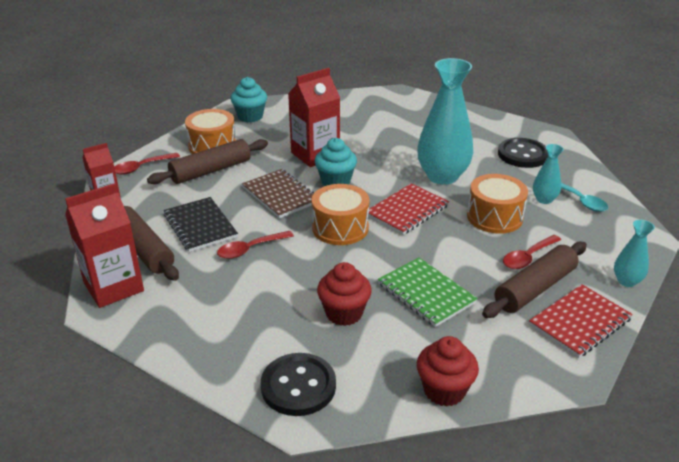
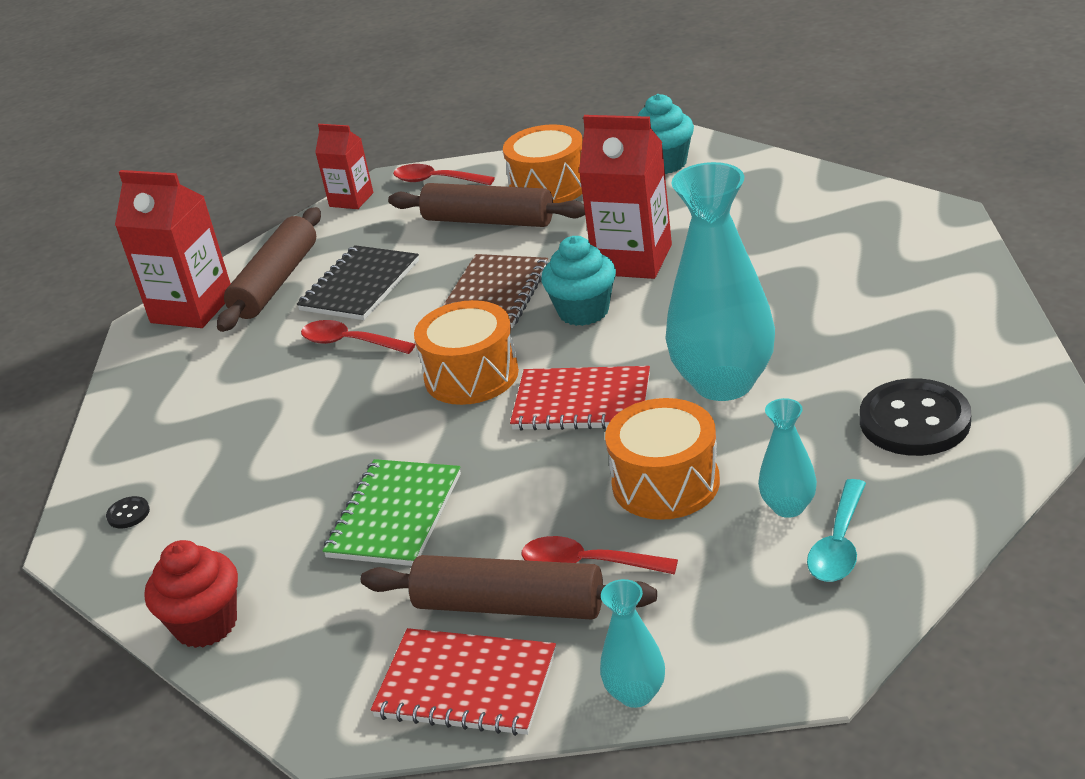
camera: 60 degrees right, 0 degrees up
(298, 386) = (128, 514): black button -> black button, size x0.41
(344, 313) = (288, 475): red cupcake -> none

